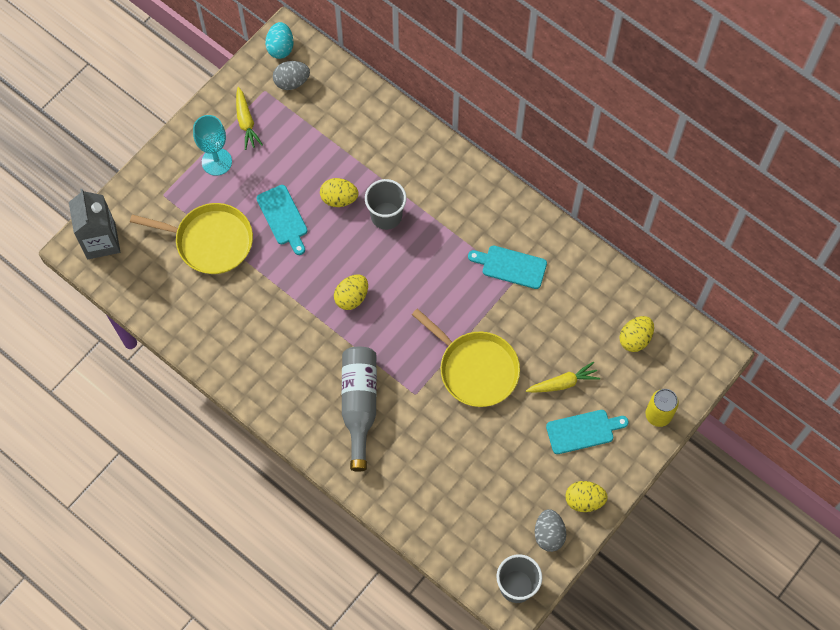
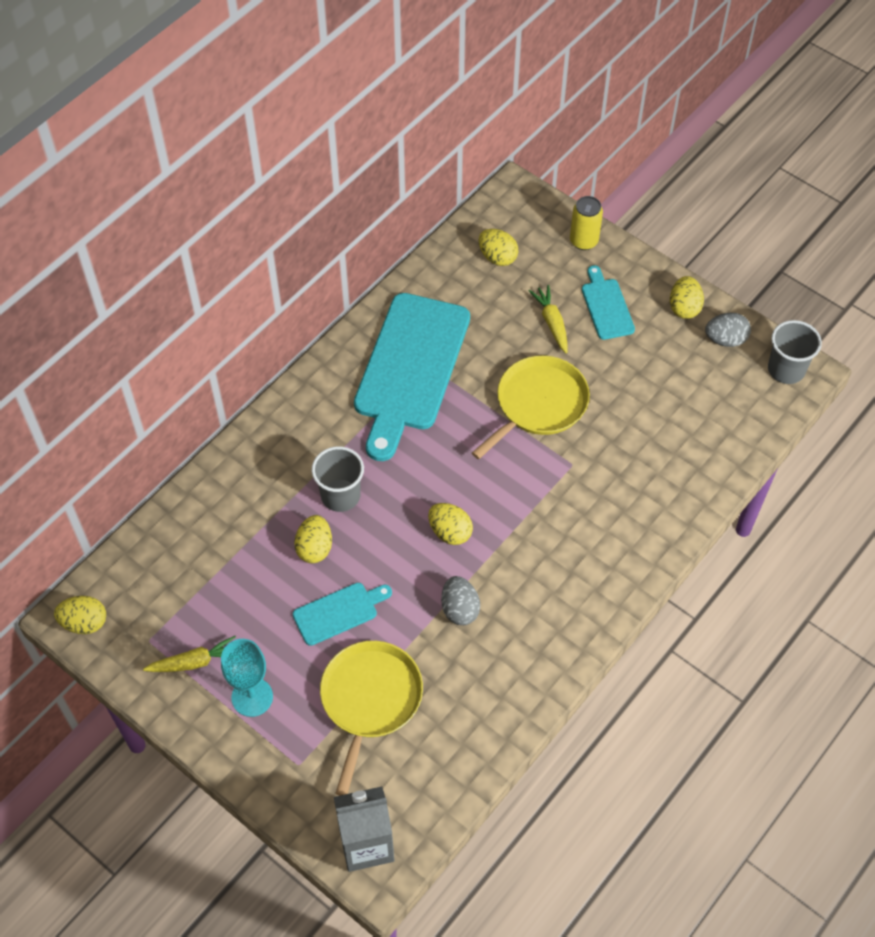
camera: 90 degrees left, 10 degrees down
(280, 48) = (84, 623): turquoise egg -> yellow egg
(292, 82) = (139, 607): grey egg -> grey egg (459, 609)
(359, 405) = (589, 522): grey bottle -> none
(511, 266) = (410, 368): turquoise cutting board -> turquoise cutting board, size x2.14

